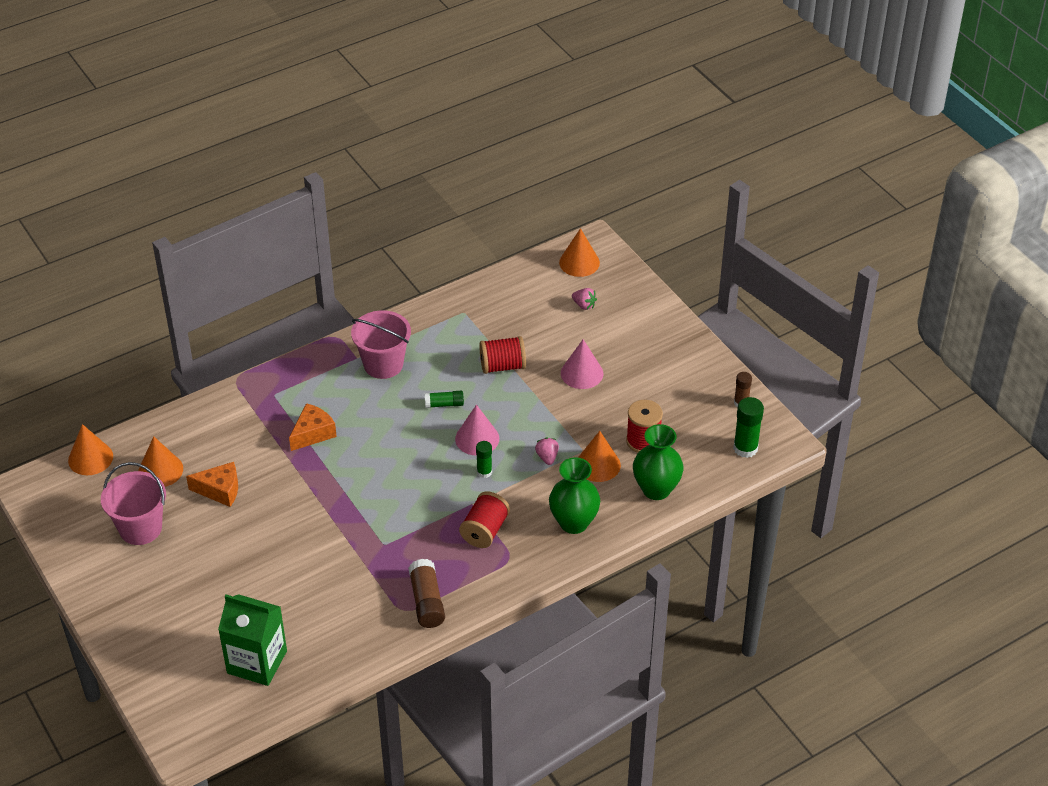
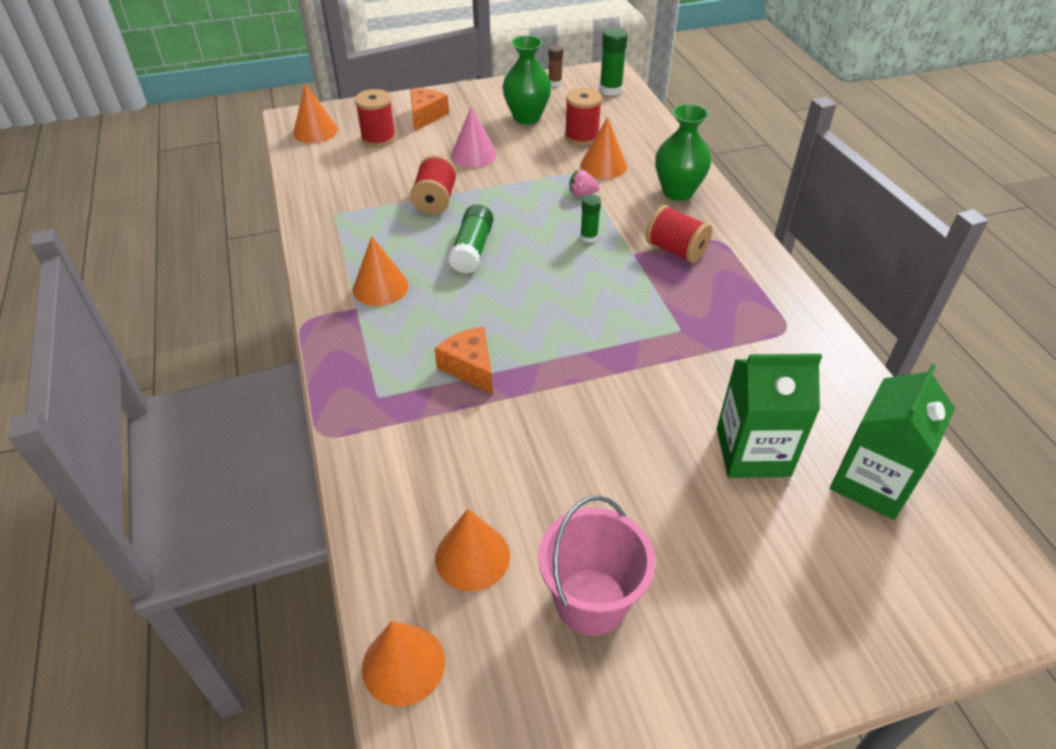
camera: 75 degrees left, 0 degrees up
(220, 490) = (540, 483): orange cheese -> orange cheese (426, 116)
(270, 596) = (753, 452): none -> green carton
(383, 364) = (380, 287): pink bucket -> orange cone
(427, 601) = (775, 308): brown glue stick -> none
(444, 404) = (472, 249): green glue stick -> green glue stick, size x1.62
(477, 438) = (536, 234): pink cone -> none
(584, 305) = (378, 138): pink strawberry -> red spool
(656, 489) = (646, 140): green vase -> green vase (527, 117)

